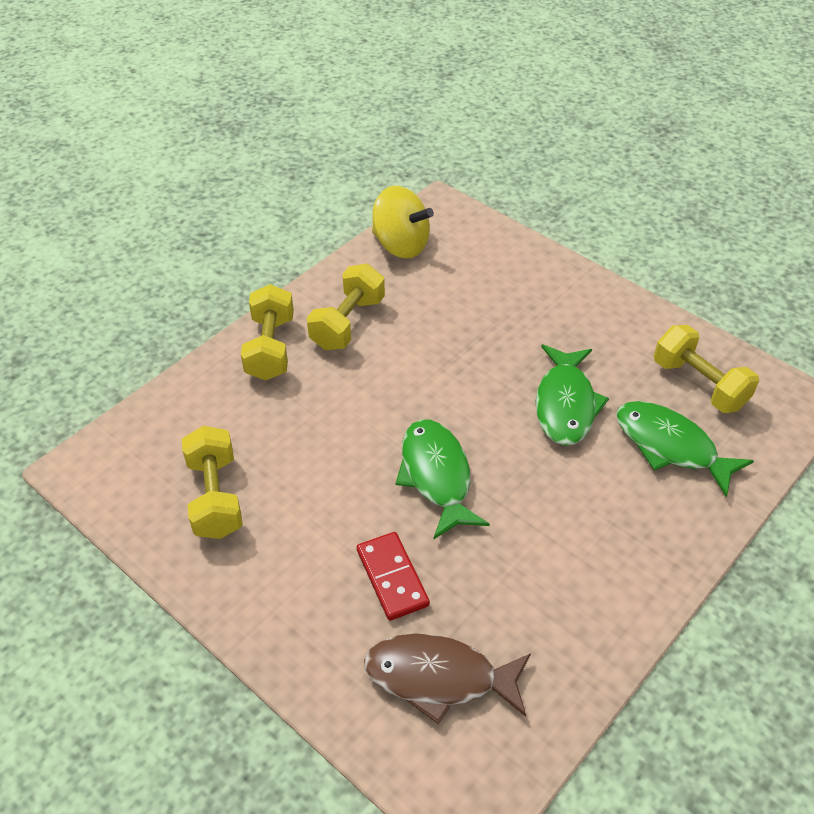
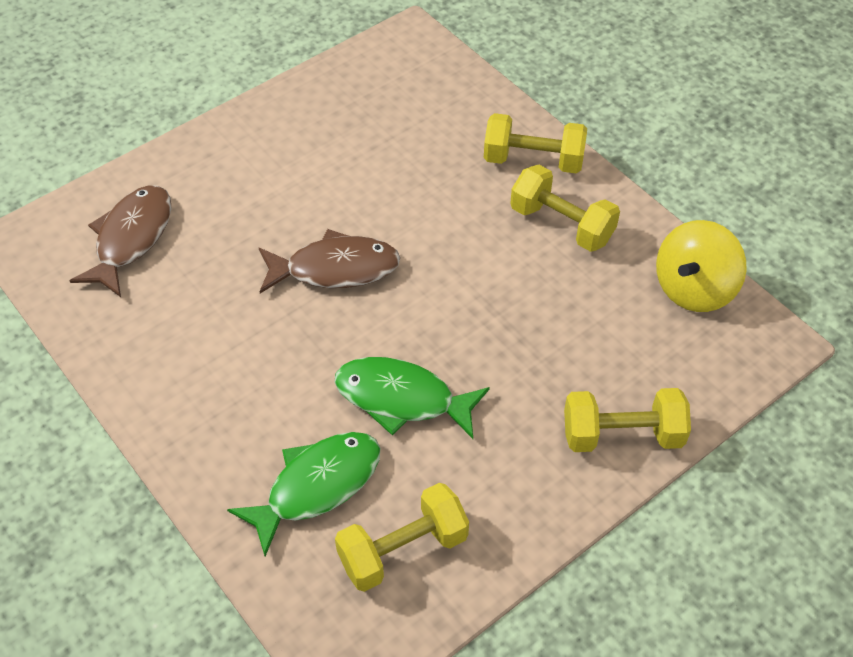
camera: 100 degrees right, 5 degrees up
(215, 497) = (355, 115): yellow dumbbell -> yellow dumbbell (622, 435)
(392, 577) = (234, 221): red domino -> none
(436, 476) = (335, 268): green fish -> brown fish

